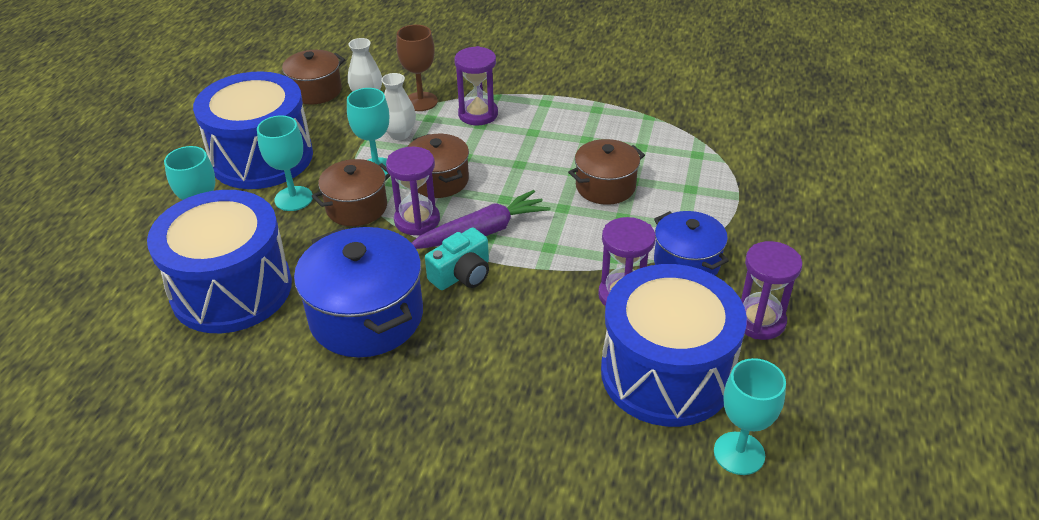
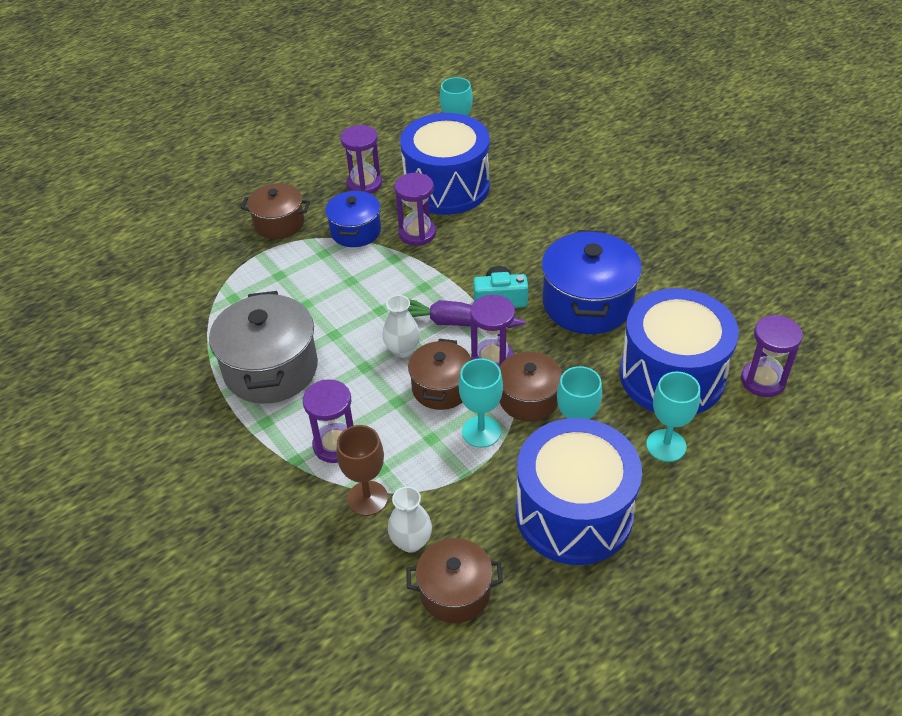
camera: 140 degrees left, 5 degrees up
(130, 331) = (763, 380): none -> purple hourglass
(400, 134) = (426, 464): white vase -> white vase (402, 350)
(589, 129) = (271, 369): none -> grey pot
(605, 186) = (330, 309): brown pot -> brown pot (279, 223)

